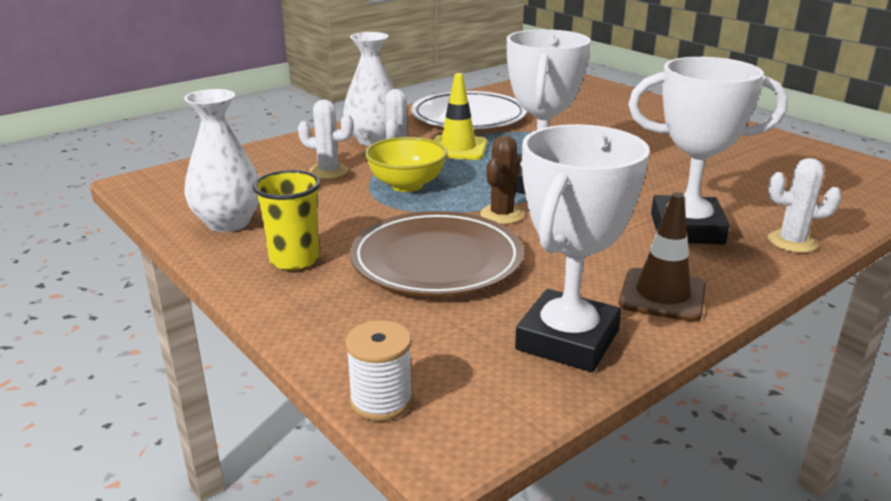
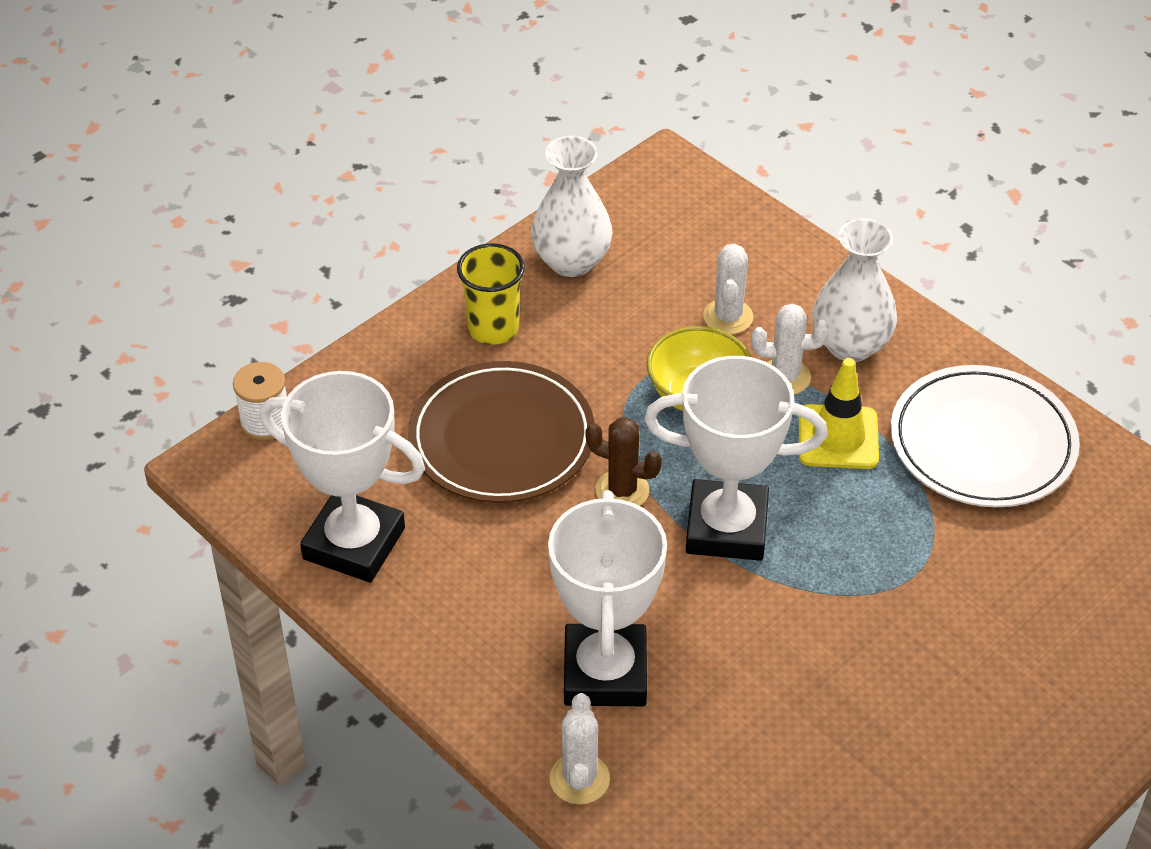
camera: 85 degrees right, 20 degrees up
(662, 295) = (440, 627): brown traffic cone -> none

